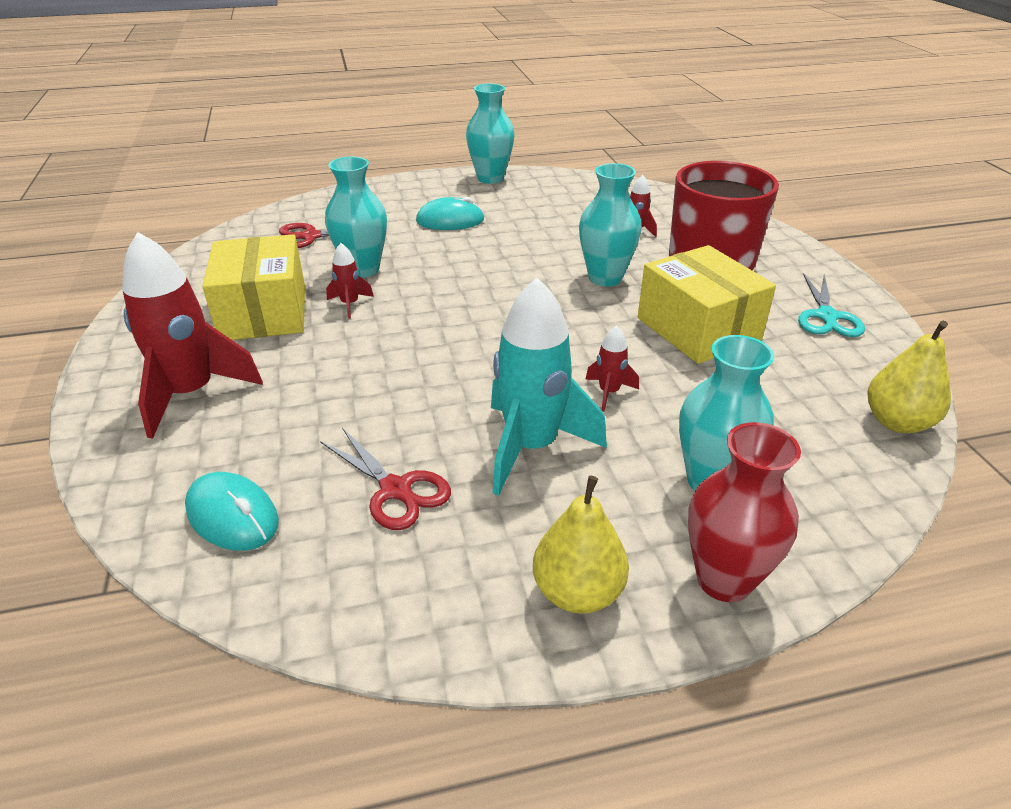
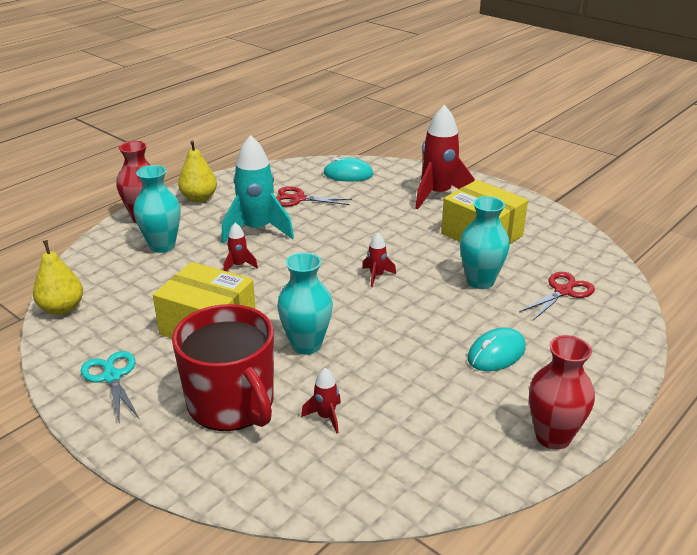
camera: 145 degrees right, 5 degrees down
(350, 304) = (445, 257): red rocket -> red rocket (376, 276)
(490, 178) = (553, 437): turquoise vase -> red vase

